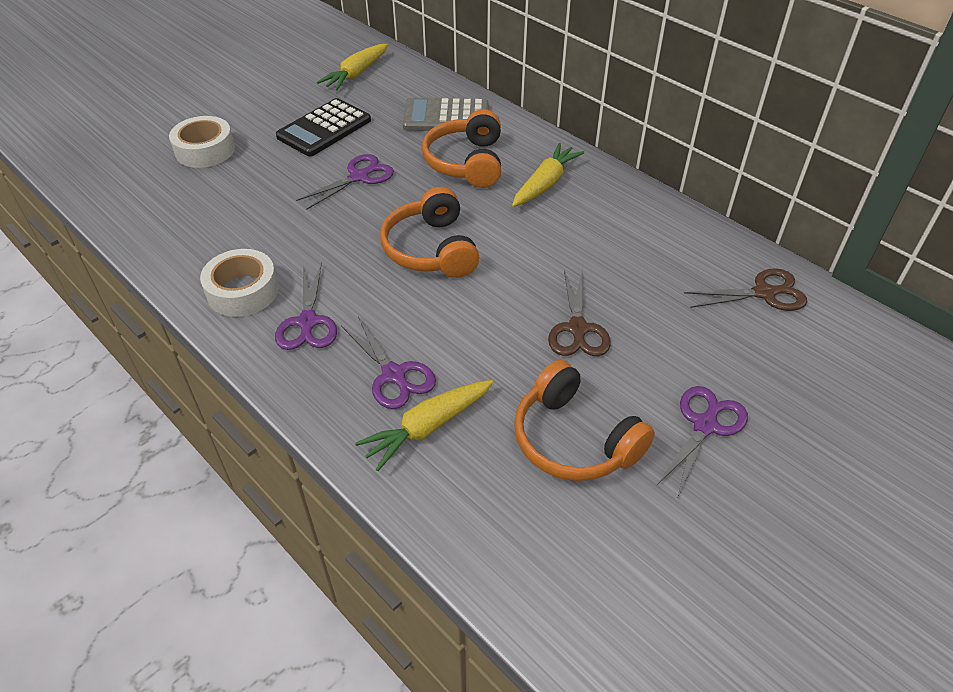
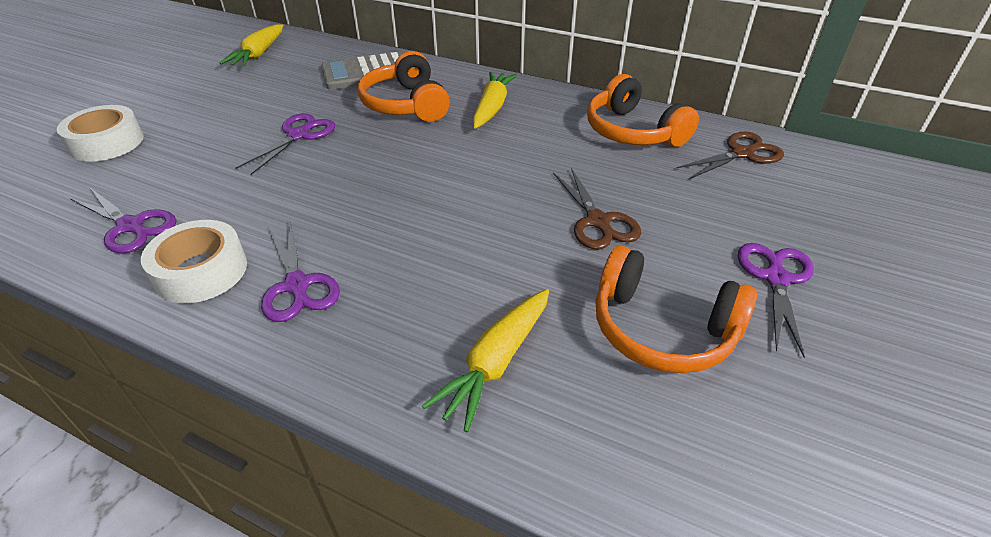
camera: 20 degrees left, 5 degrees down
(324, 129) = (242, 102): black calculator -> none
(394, 375) = (428, 316): purple scissors -> purple scissors (131, 226)
(431, 249) = (408, 183): orange headphones -> orange headphones (633, 131)

